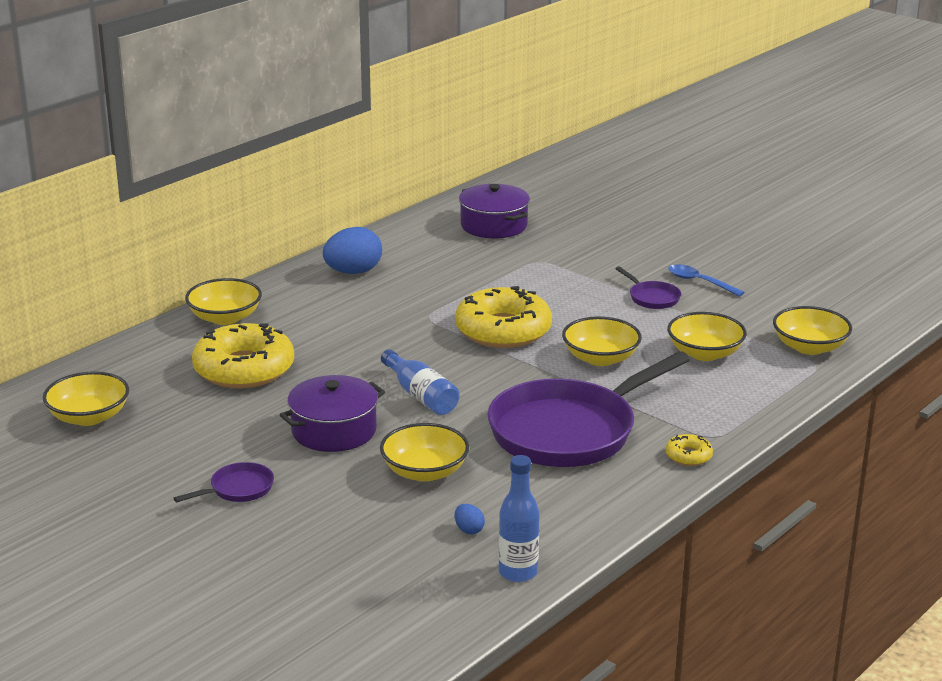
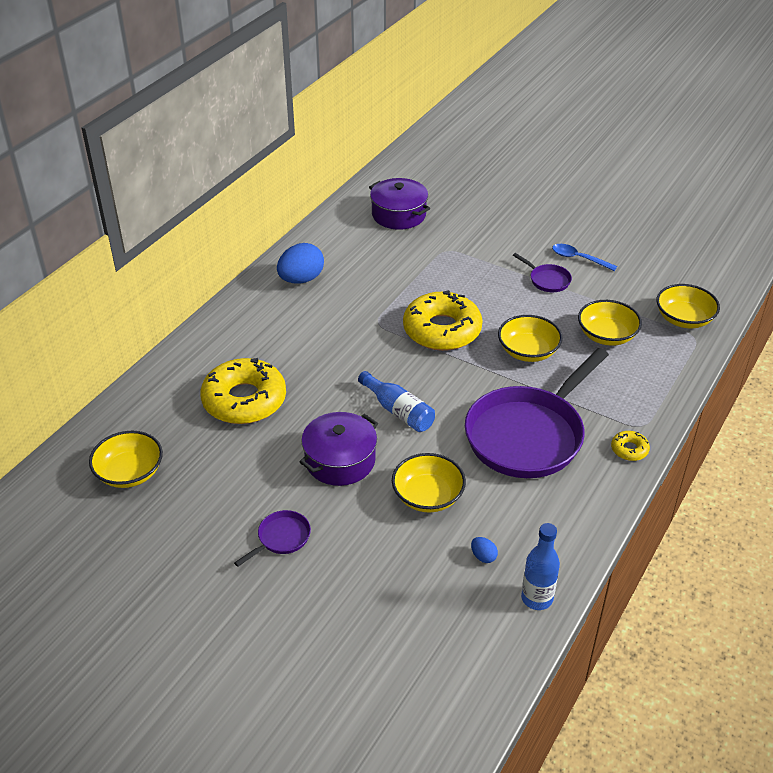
camera: 10 degrees left, 15 degrees up
(225, 318) = (211, 343): yellow bowl -> none

